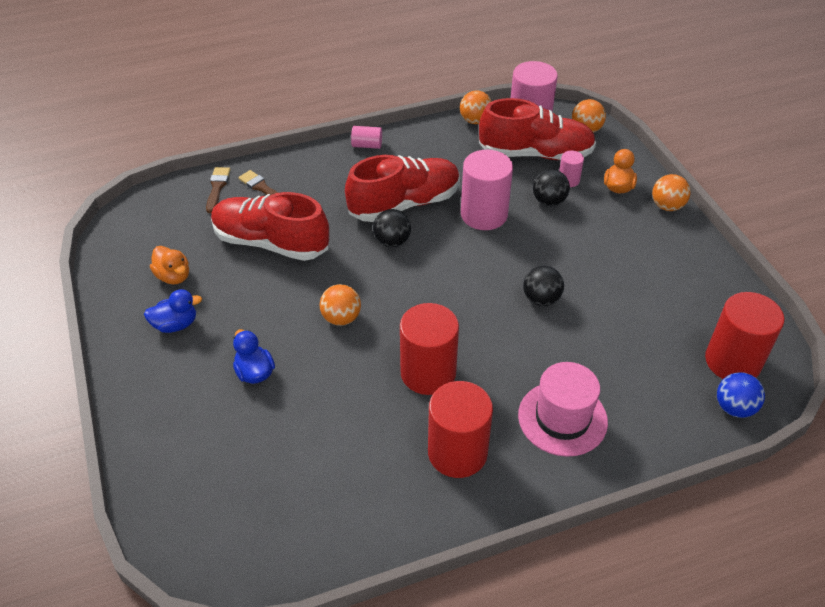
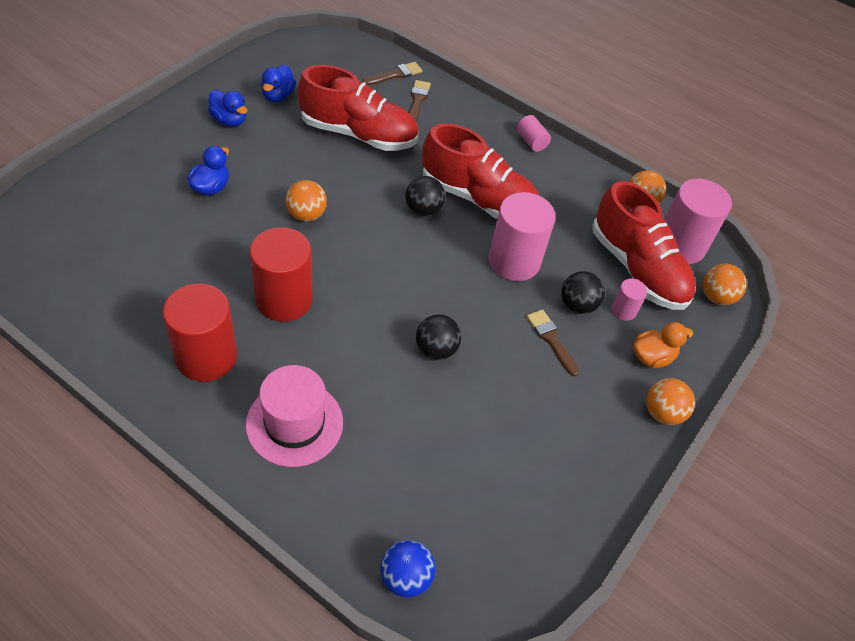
camera: 50 degrees right, 5 degrees up
(173, 276) = (278, 96): orange duck -> blue duck
(271, 243) = (358, 134): red shoe -> red shoe turned 120 degrees clockwise
(571, 230) = (551, 339): none -> brown brush
(732, 361) = (472, 555): red cylinder -> none

